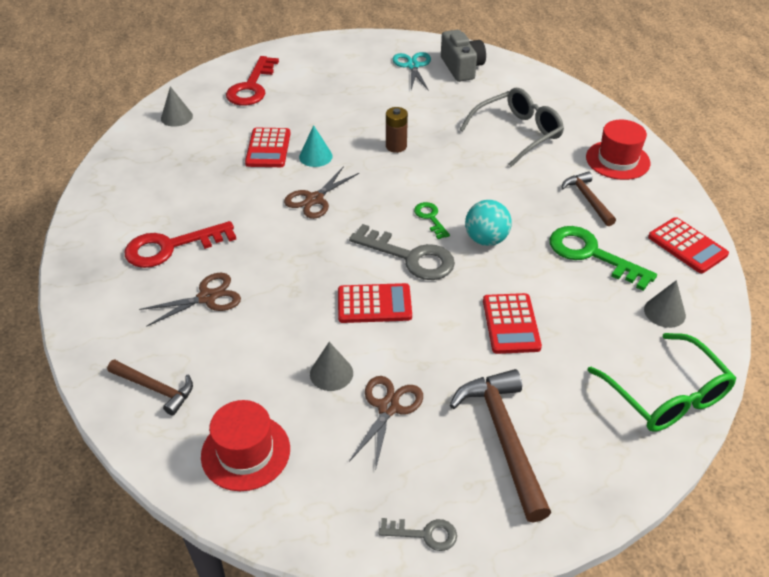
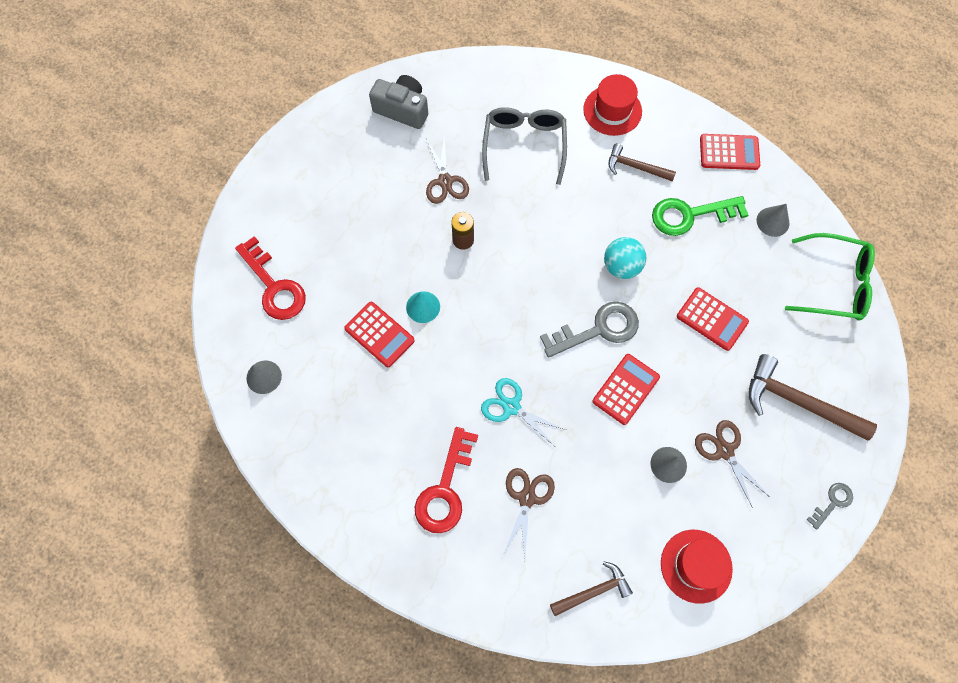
camera: 50 degrees left, 25 degrees up
(314, 199) = (477, 346): brown scissors -> brown scissors (445, 181)
(413, 66) = (365, 142): turquoise scissors -> turquoise scissors (511, 407)
(430, 218) = (568, 283): green key -> none

